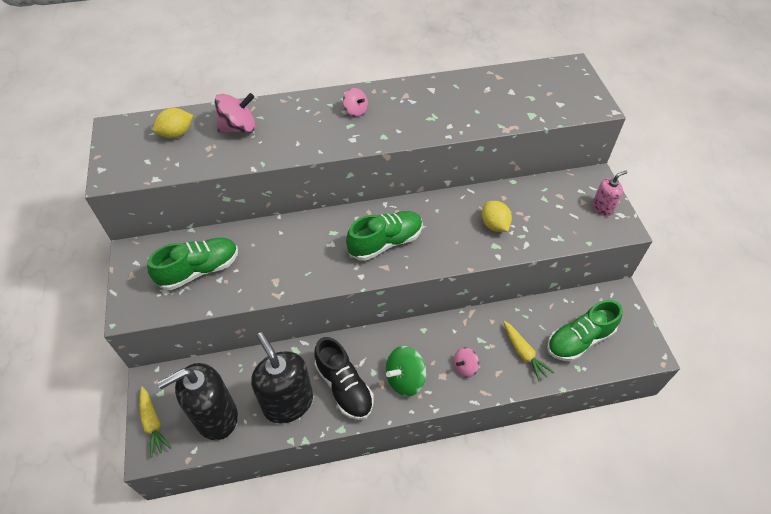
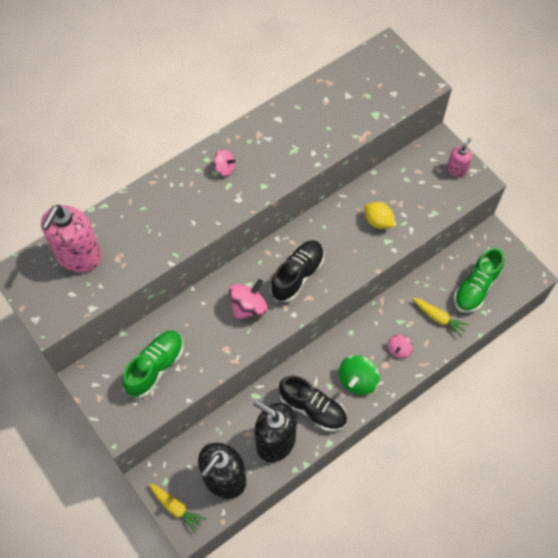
camera: 25 degrees left, 10 degrees up
(176, 134) = (78, 256): yellow lemon -> pink soap dispenser
(238, 128) = (131, 227): pink spinning top -> pink spinning top (248, 307)
(385, 242) = (297, 275): green shoe -> black shoe

